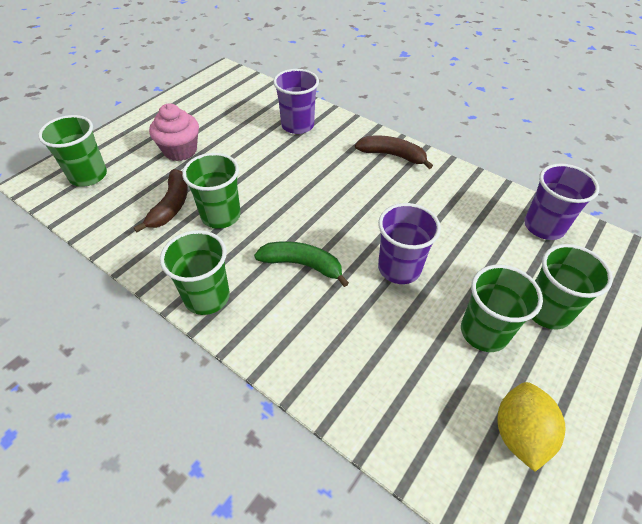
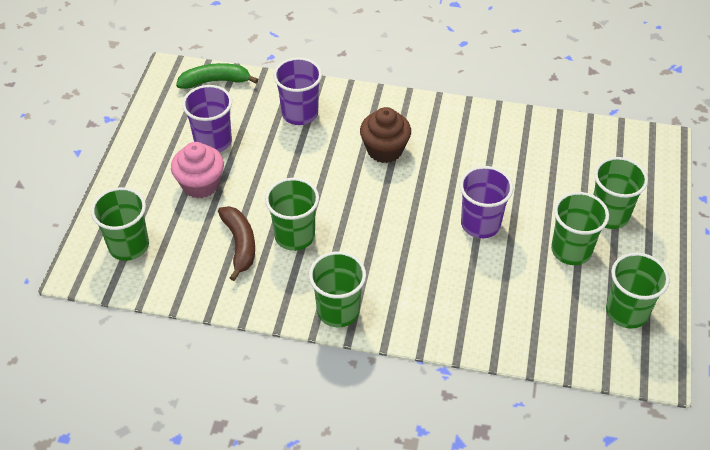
camera: 25 degrees left, 0 degrees up
(302, 265) = (399, 252): green banana -> green banana (215, 81)
(349, 174) = (385, 150): none -> brown cupcake
(392, 155) = (413, 115): brown banana -> none
(519, 433) = (627, 312): yellow lemon -> green cup
(544, 226) = (577, 141): purple cup -> purple cup (213, 141)

